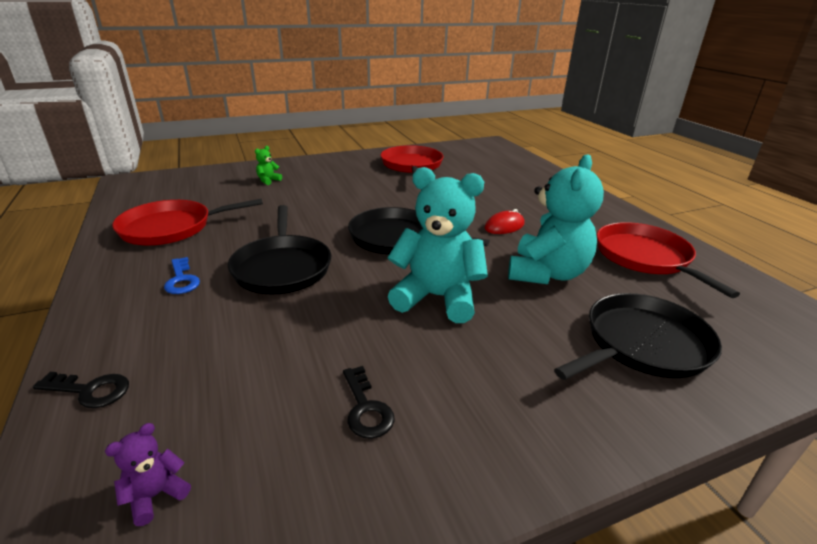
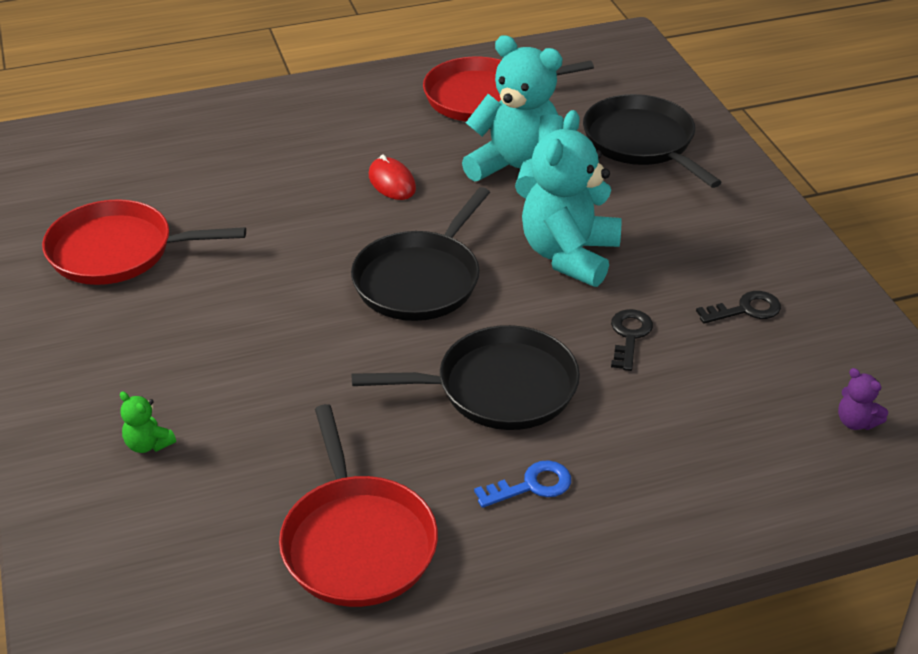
camera: 85 degrees left, 10 degrees up
(90, 390) = (752, 505): black key -> black key (629, 335)

